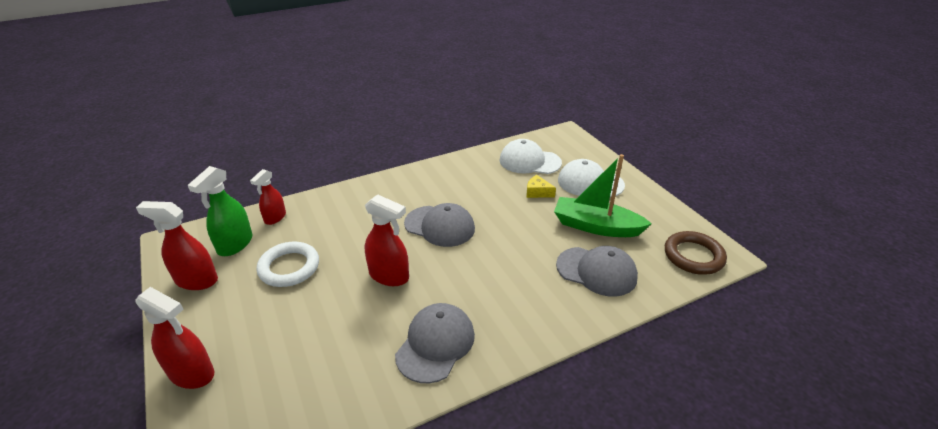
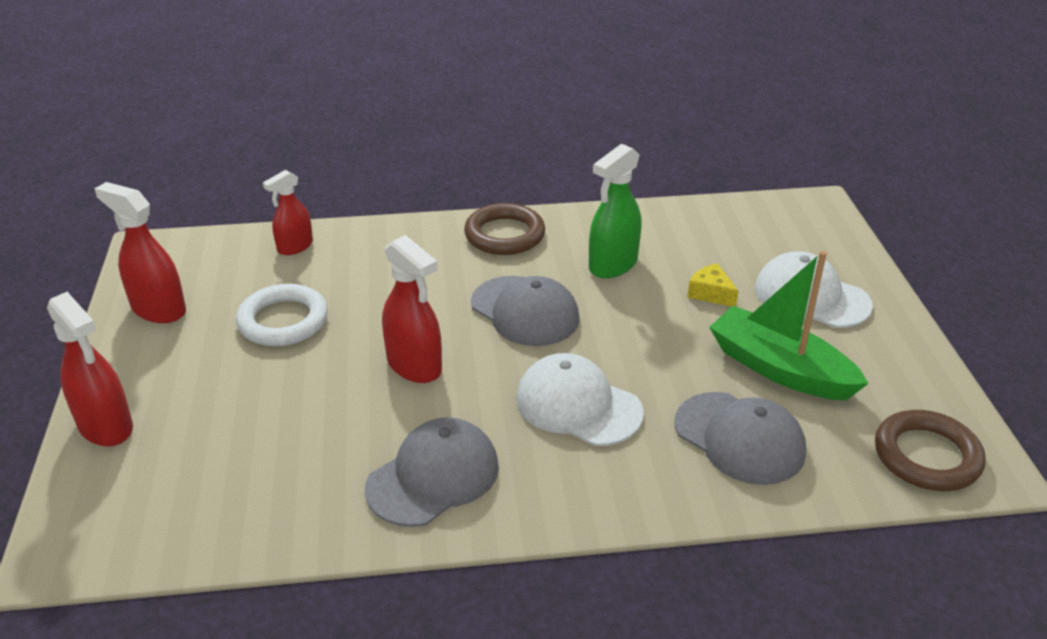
camera: 20 degrees right, 0 degrees up
(235, 244) = (226, 272): green spray bottle -> green spray bottle (613, 265)
(405, 183) = (504, 235): none -> brown ring
(529, 161) = (725, 240): white cap -> white cap (578, 405)

